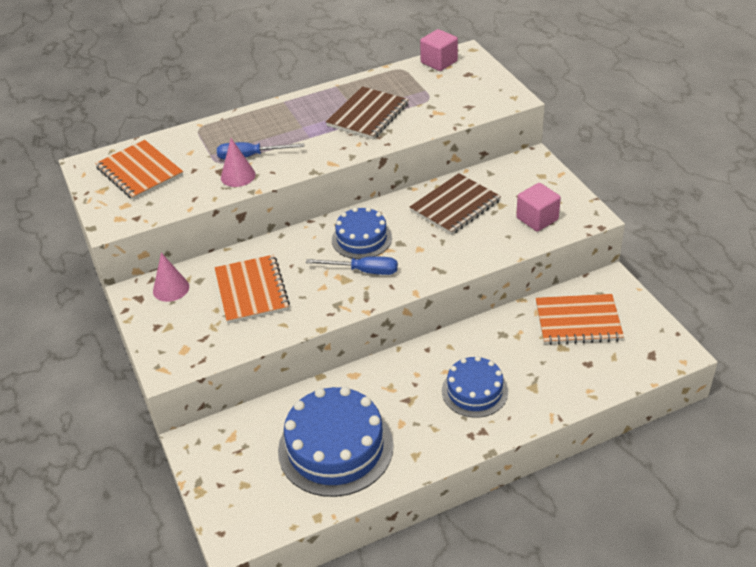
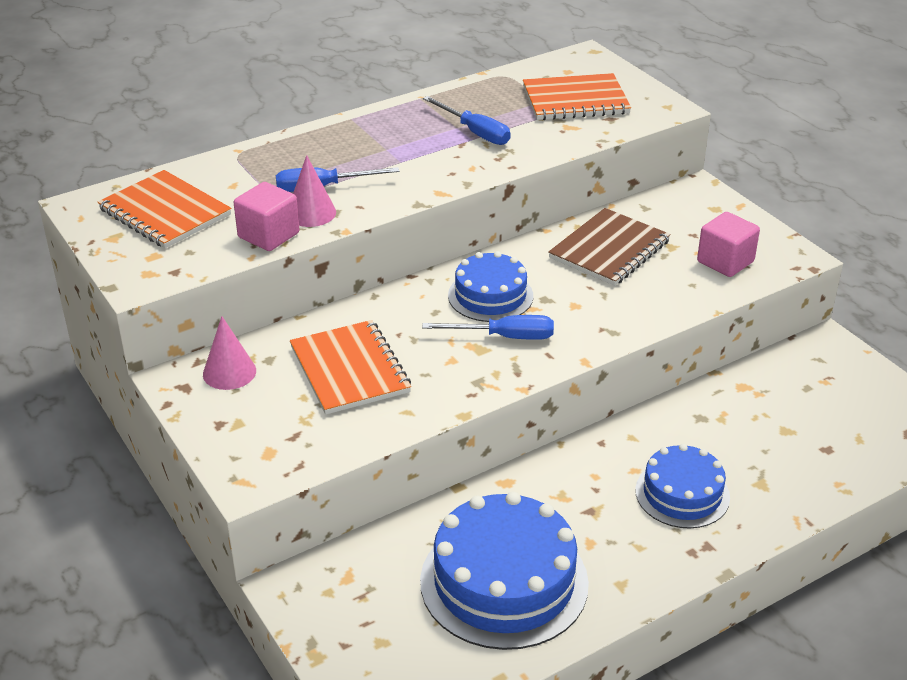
camera: 10 degrees left, 5 degrees down
(368, 115) = (475, 132): brown notebook -> blue screwdriver
(439, 62) = (553, 67): pink cube -> pink cube (268, 235)
(578, 321) = (798, 396): orange notebook -> orange notebook (575, 100)

